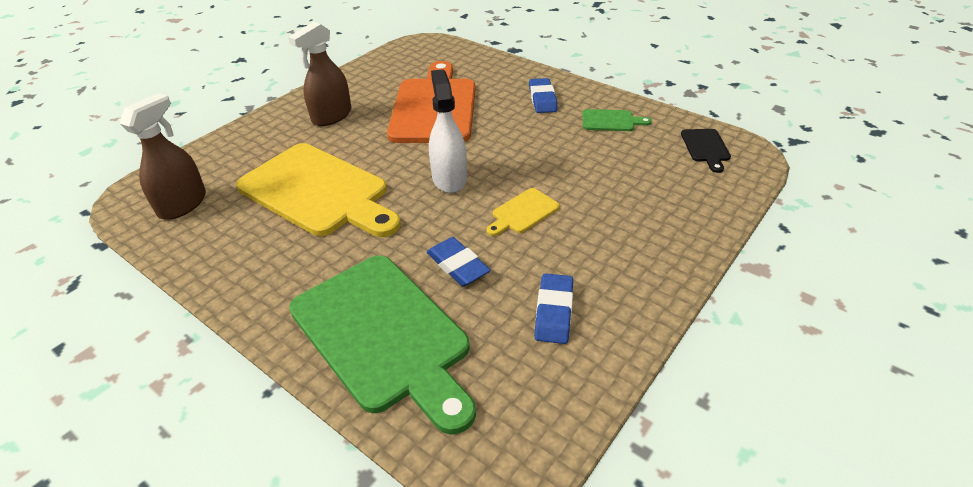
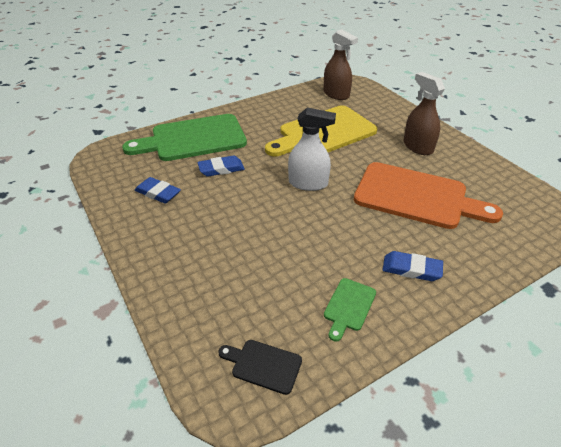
camera: 110 degrees right, 0 degrees up
(523, 212) = (249, 206): yellow cutting board -> none

